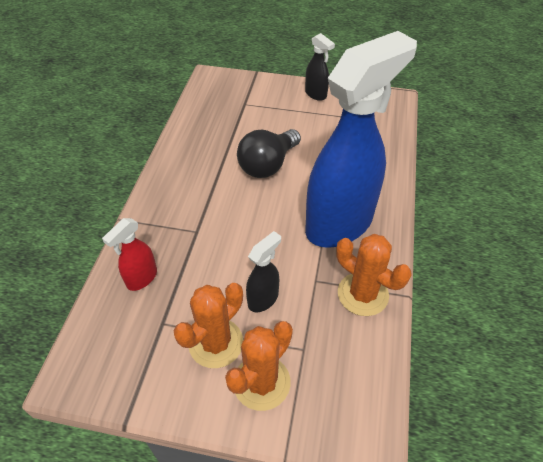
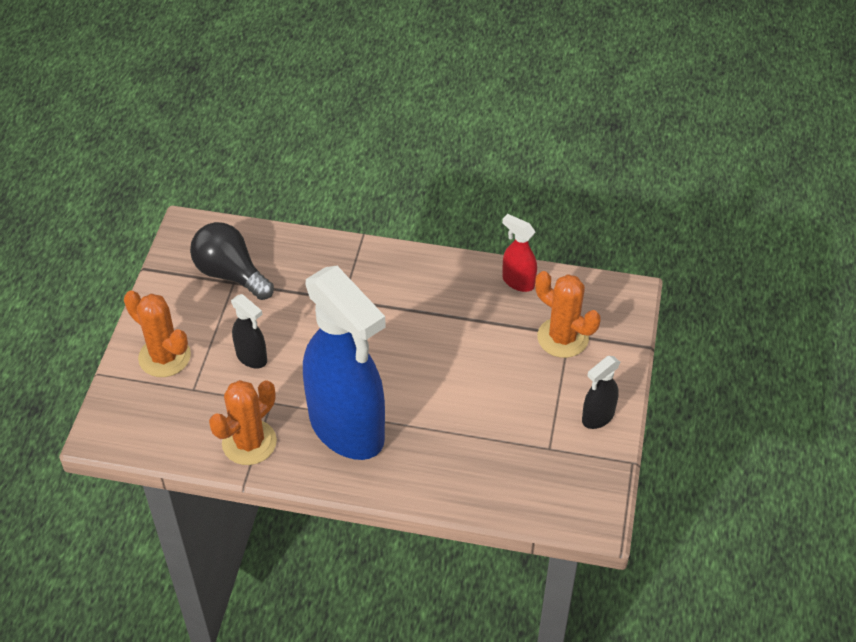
camera: 90 degrees right, 0 degrees up
(141, 278) = (285, 261): red spray bottle -> red spray bottle (518, 282)
(216, 343) = (208, 322): orange cactus -> orange cactus (562, 338)
(268, 165) = (446, 360): black light bulb -> black light bulb (230, 274)

